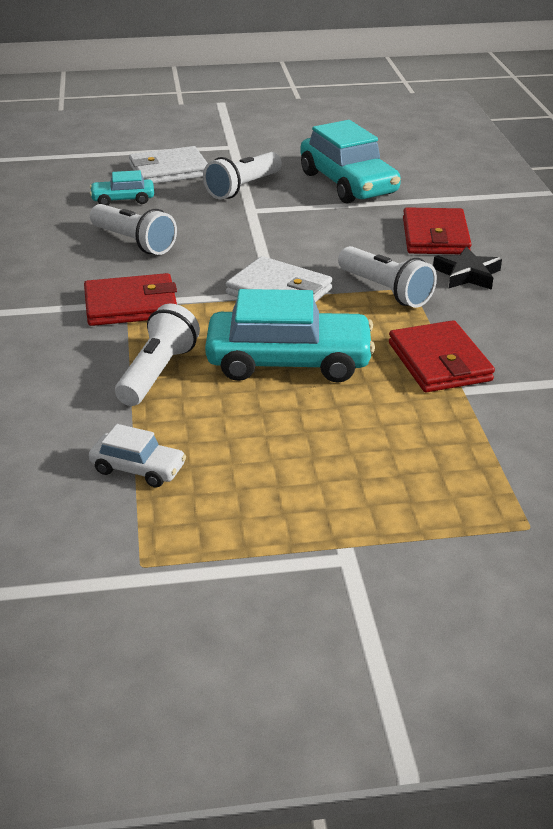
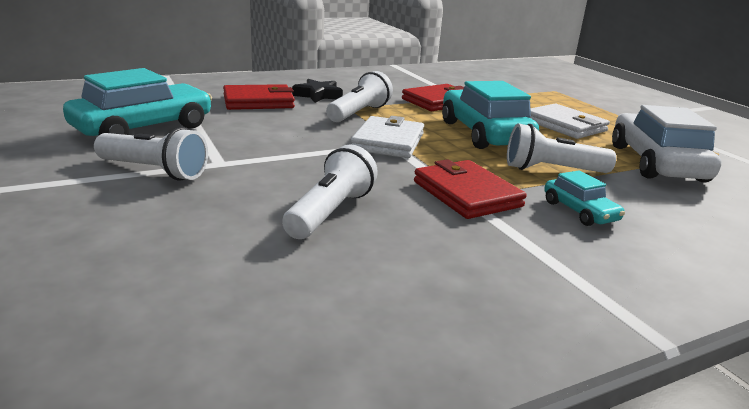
camera: 110 degrees left, 10 degrees down
(123, 199) = (198, 240): turquoise car -> turquoise car (579, 211)
(138, 468) = (656, 163): white car -> white car, size x2.01
(169, 170) = (83, 222): white wallet -> white wallet (564, 125)

